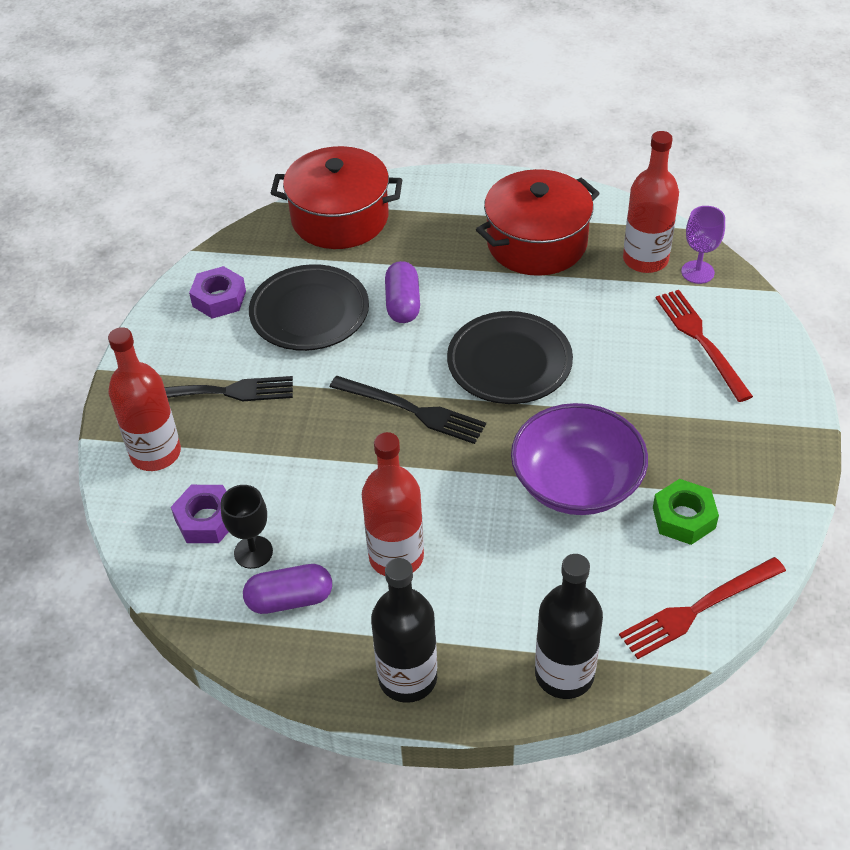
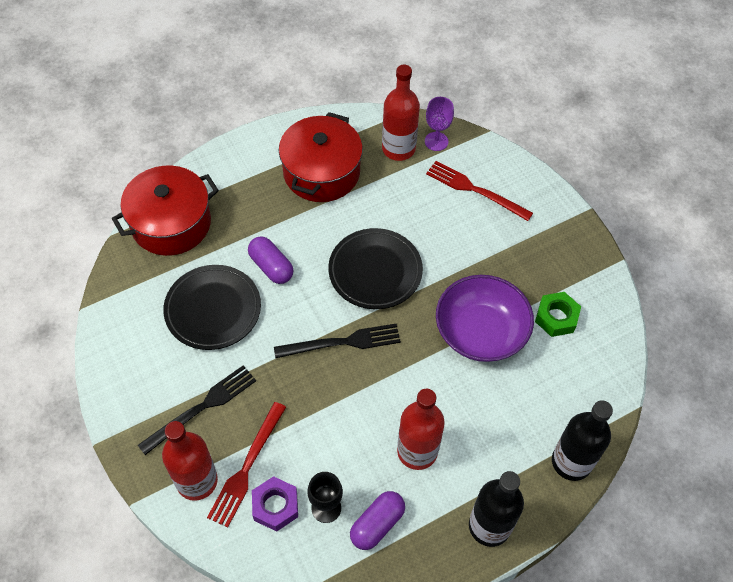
camera: 40 degrees left, 10 degrees up
(219, 299) = (138, 336): purple nut -> none
(698, 609) = (607, 371): red fork -> red fork (247, 467)

